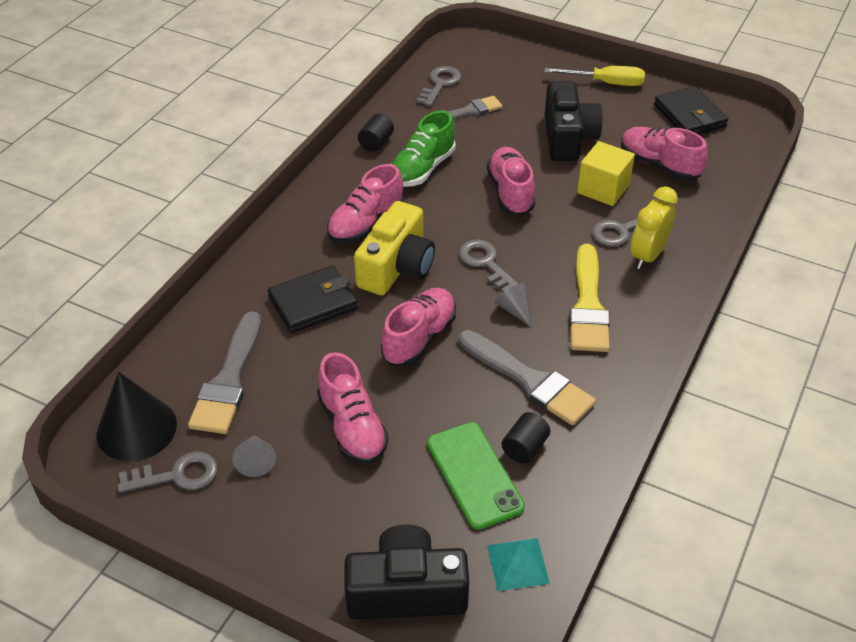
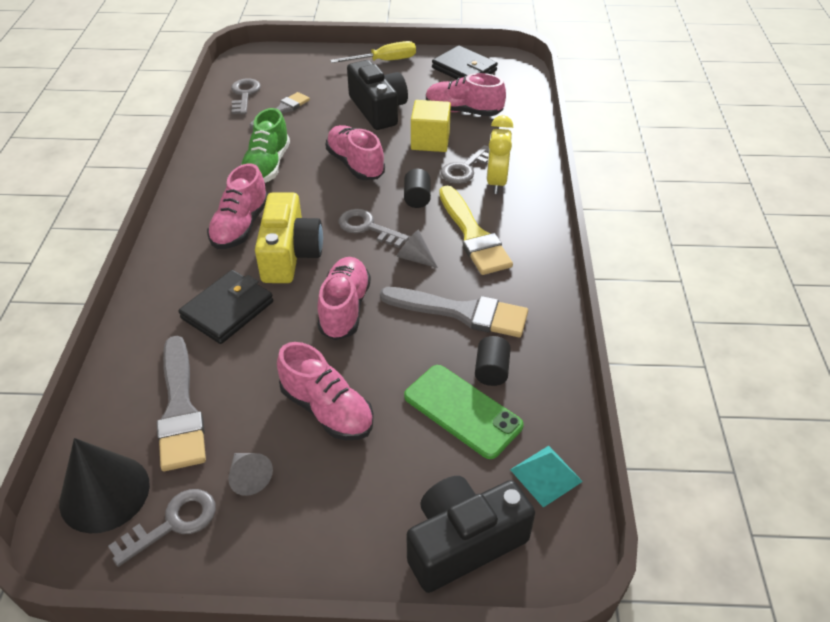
camera: 25 degrees left, 0 degrees up
(376, 143) = (212, 156): black cylinder -> black cylinder (417, 198)

